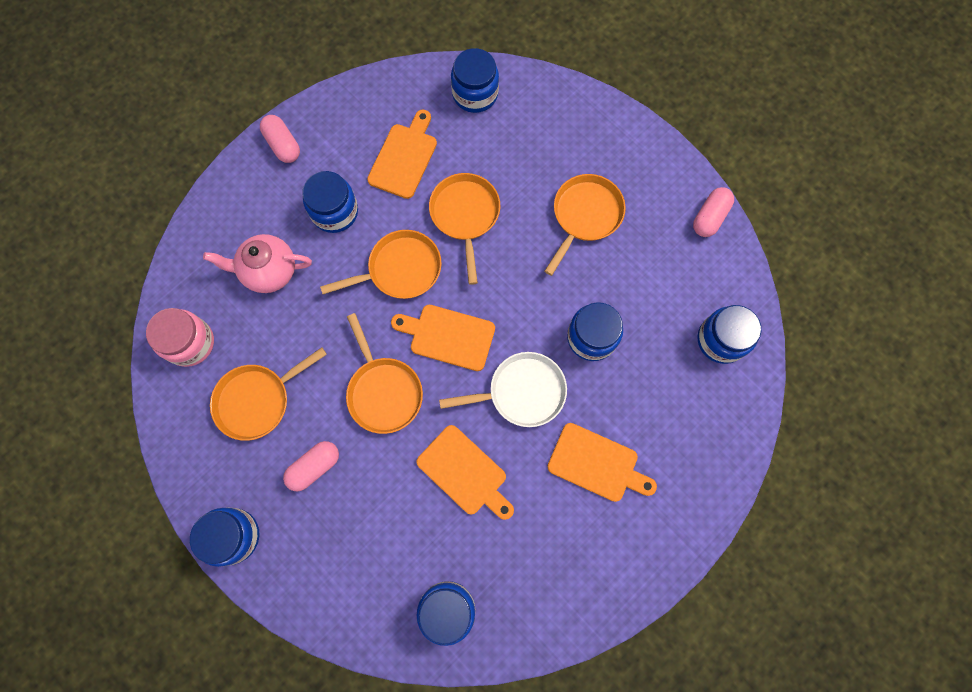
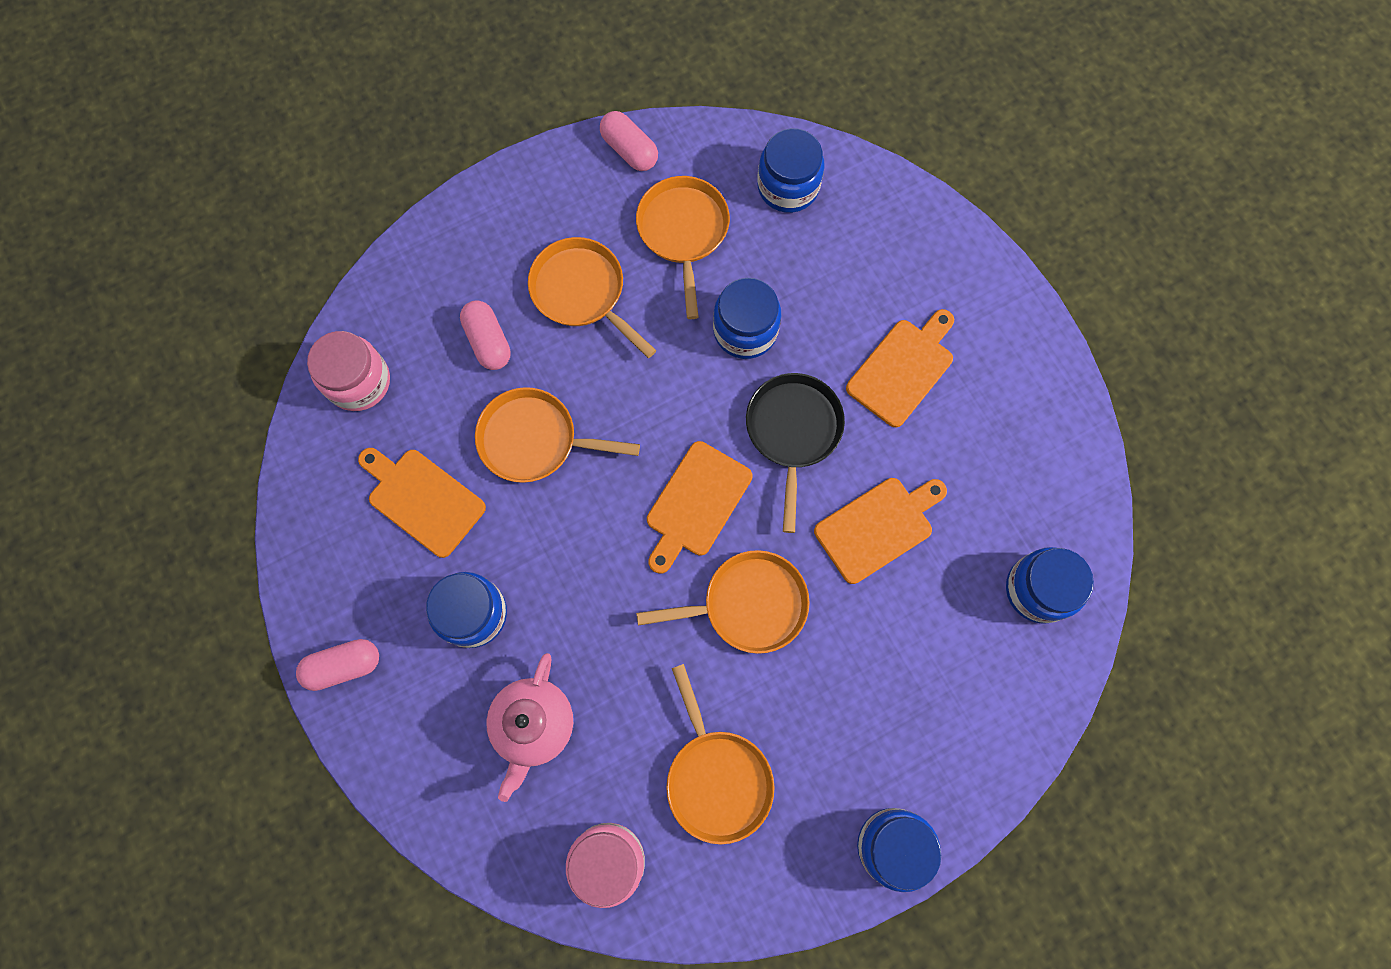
camera: 75 degrees left, 0 degrees up
(314, 467) = (826, 718): pink capsule -> pink capsule (488, 341)
(400, 269) = (585, 543): orange pan -> orange pan (683, 232)
(475, 94) = (359, 381): blue jar -> pink jar
(522, 392) = (793, 432): white pan -> black pan

